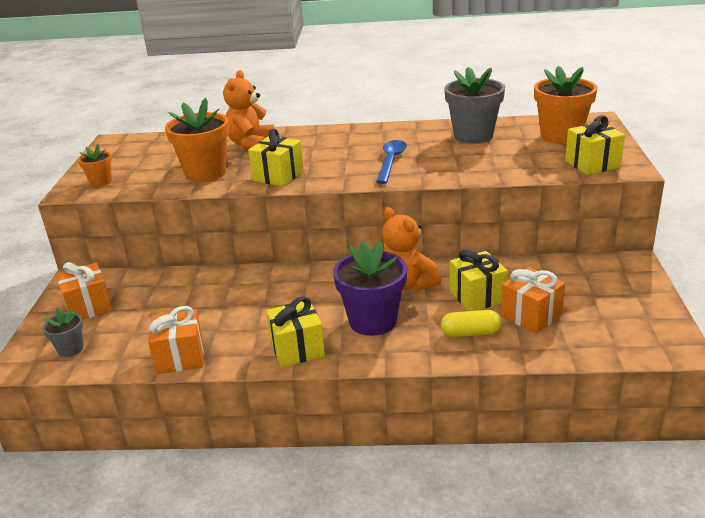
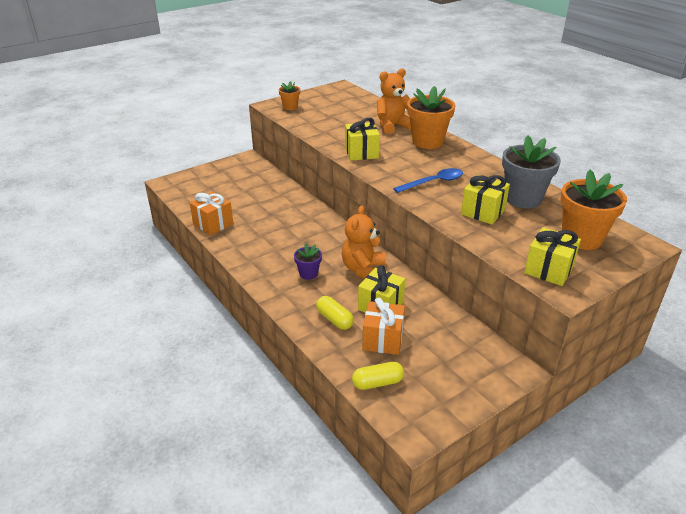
camera: 50 degrees right, 5 degrees up
(70, 349) = (191, 189): grey flower pot -> none
(89, 307) = (229, 175): orange gift -> none
(205, 173) = (337, 130): orange flower pot -> orange flower pot (427, 142)
(297, 349) = (254, 258): yellow gift -> yellow gift (483, 212)
(373, 321) = (308, 274): purple flower pot -> purple flower pot, size x0.52
(592, 343) = (377, 383): none -> yellow capsule

